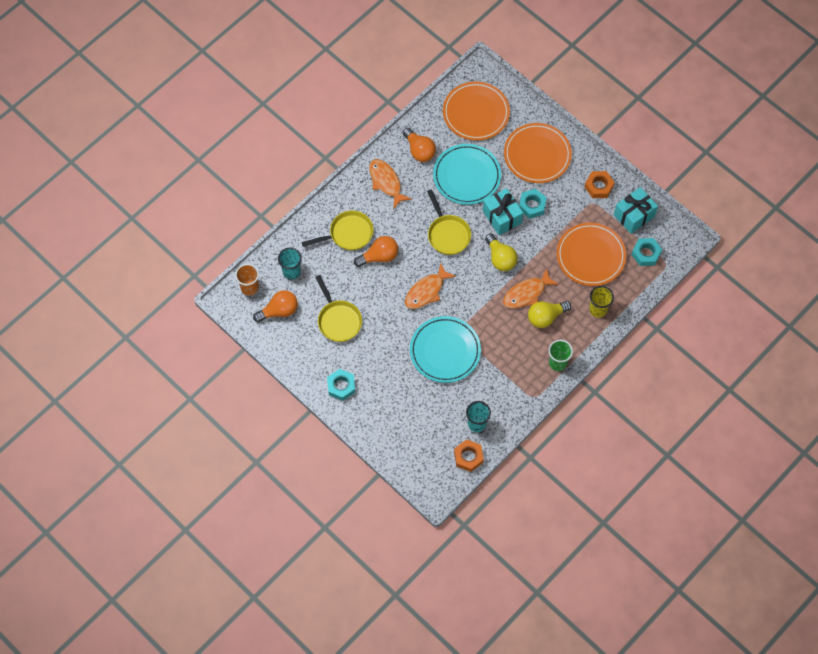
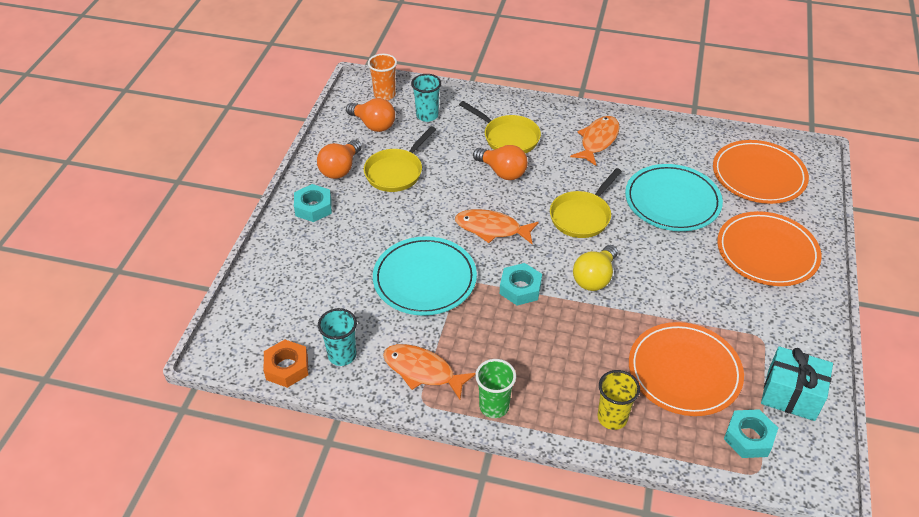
camera: 60 degrees right, 20 degrees down
(419, 150) = (662, 150): orange light bulb -> orange light bulb (340, 169)
(502, 217) = (651, 255): turquoise gift -> none
(527, 293) = (569, 326): orange fish -> orange fish (422, 371)
(532, 205) = (695, 277): turquoise nut -> turquoise nut (520, 288)
(546, 317) = (552, 361): yellow light bulb -> none
(599, 186) = (791, 334): orange nut -> none

